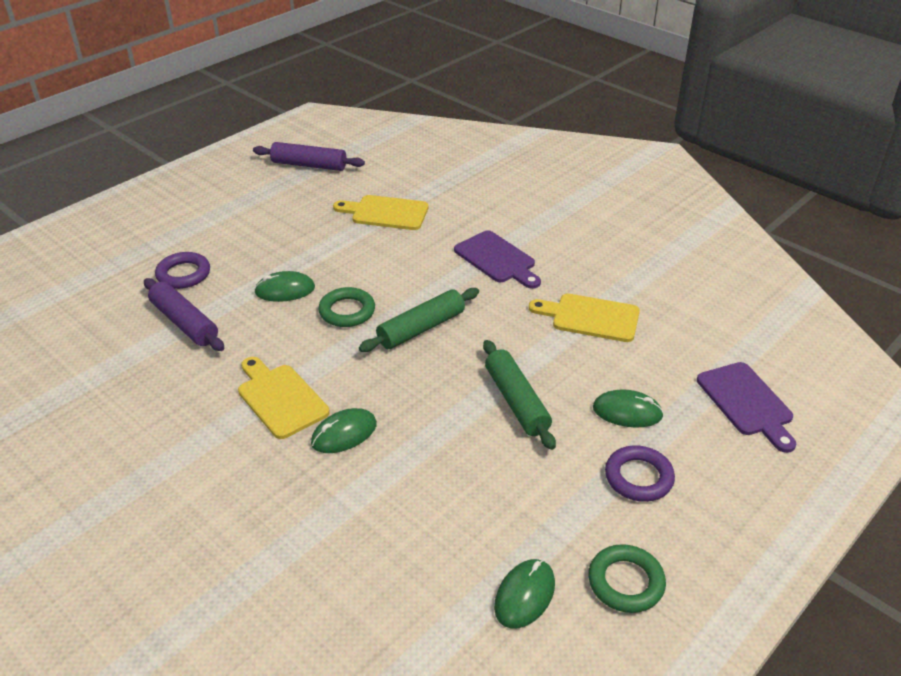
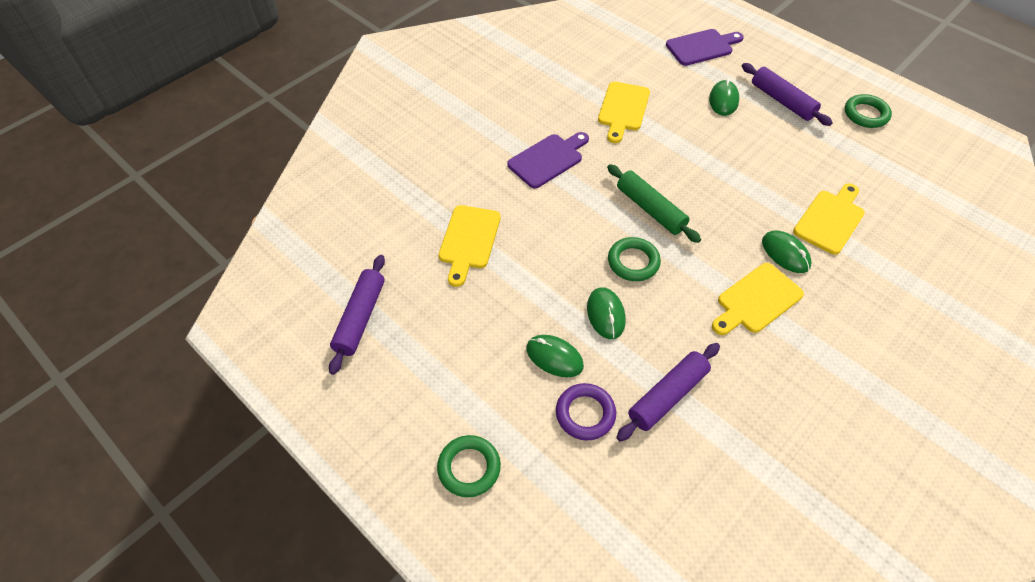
camera: 90 degrees left, 15 degrees up
(158, 218) = (469, 468): none -> green ring
(396, 489) = (830, 219): none -> yellow cutting board
(516, 401) = (726, 154): green rolling pin -> none
(524, 595) = (892, 157): green mouse -> green mouse (554, 357)
(638, 477) = (782, 101): purple ring -> purple rolling pin

